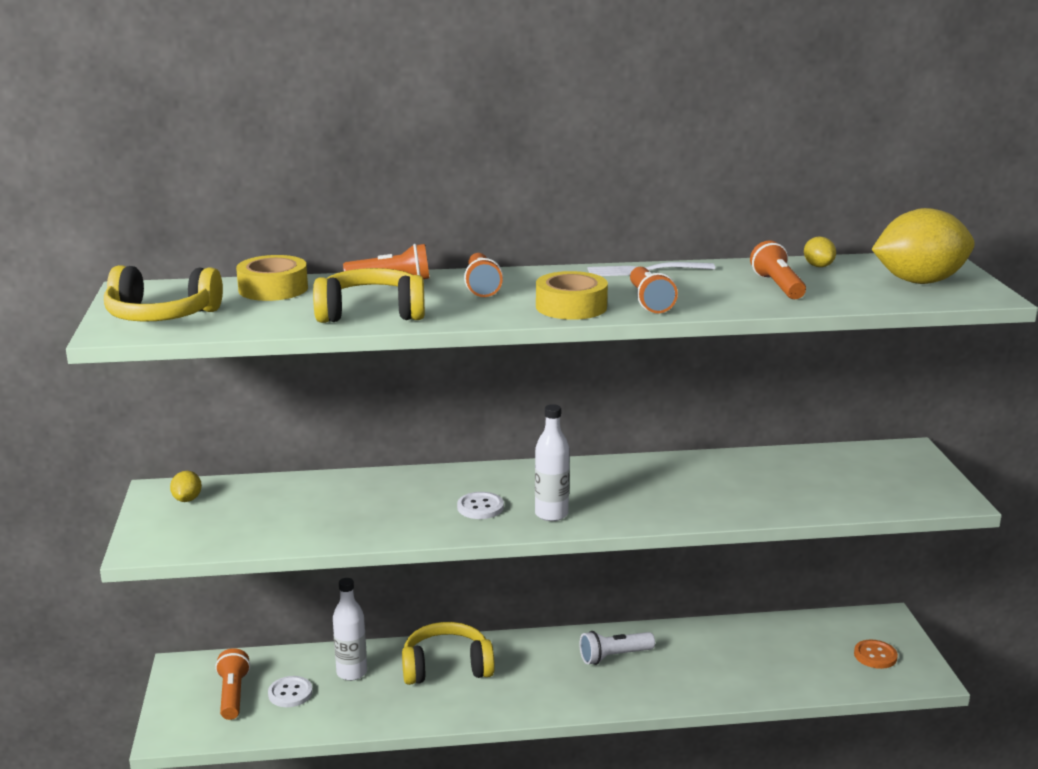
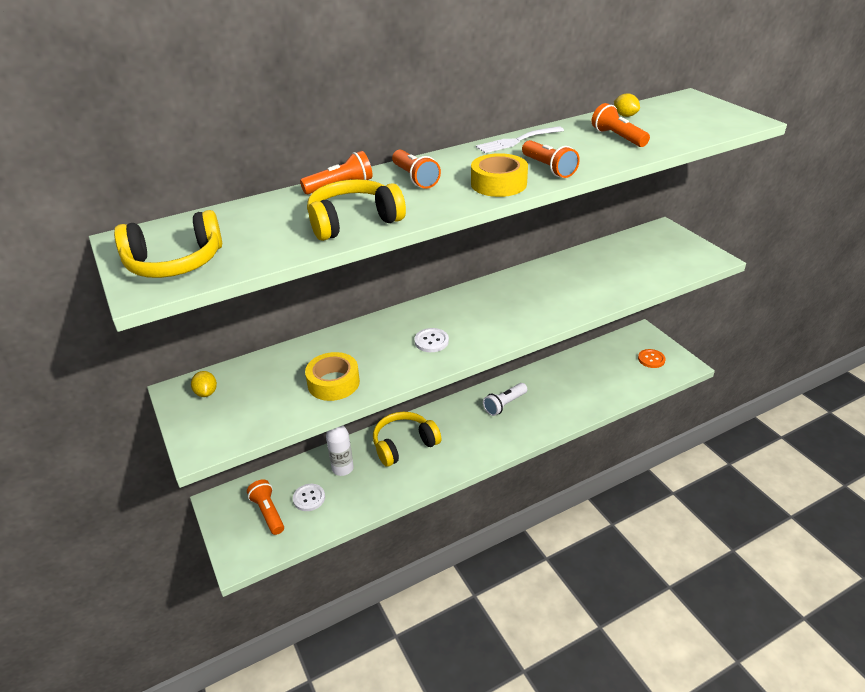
camera: 20 degrees left, 15 degrees up
(273, 289) = (250, 213): yellow tape -> yellow tape (333, 383)
(551, 514) = (483, 334): white bottle -> none
(919, 282) = (699, 117): yellow lemon -> none

